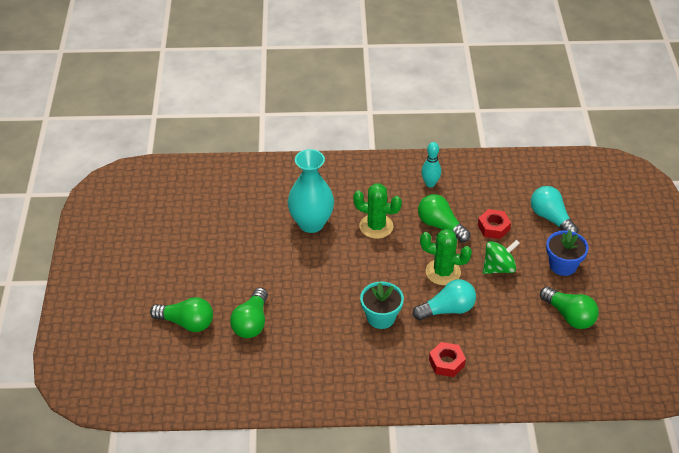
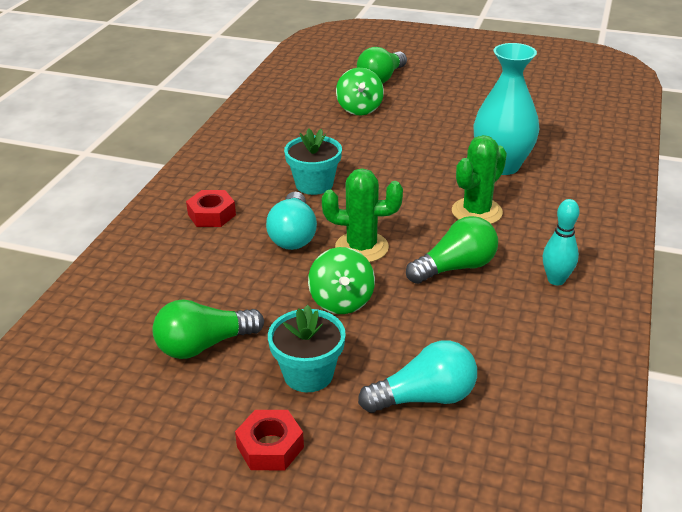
camera: 110 degrees right, 10 degrees down
(251, 323) = (359, 109): green light bulb -> green spinning top
(443, 272) = (361, 247): green cactus -> green cactus turned 60 degrees clockwise
(493, 227) = (430, 320): red nut -> red nut (270, 447)
(563, 265) = (308, 374): blue flower pot -> turquoise flower pot

